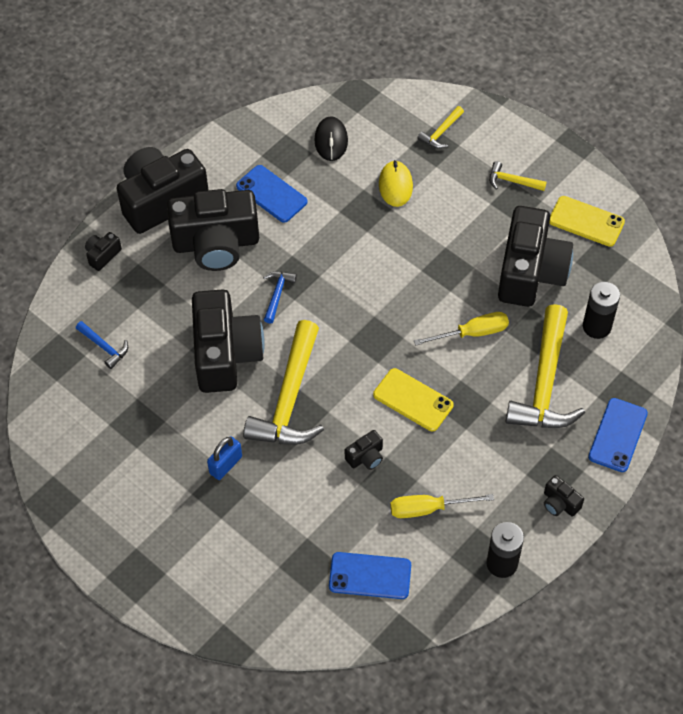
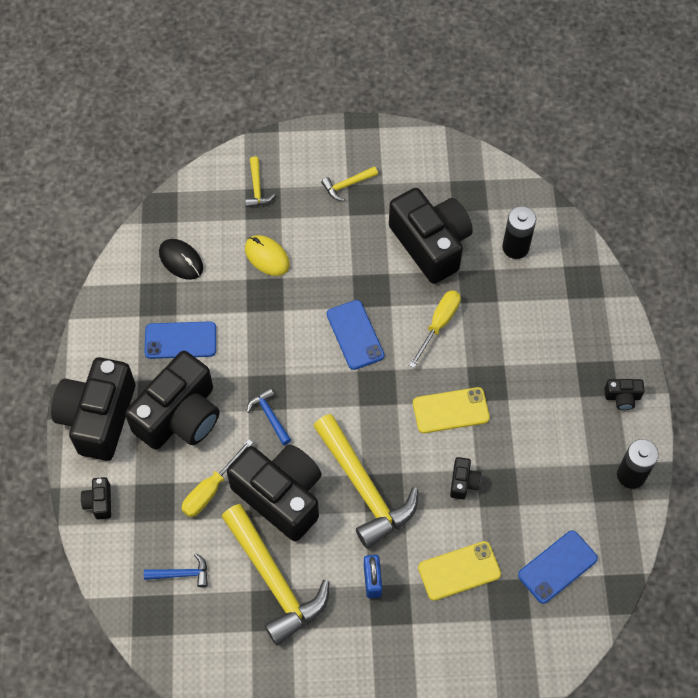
camera: 45 degrees left, 5 degrees up
(428, 509) = (544, 481): yellow screwdriver -> yellow screwdriver (211, 489)
(545, 383) = (524, 318): yellow hammer -> yellow hammer (274, 580)
(586, 221) = (429, 174): yellow phone -> yellow phone (459, 571)
(617, 435) = (608, 315): blue phone -> blue phone (355, 335)

